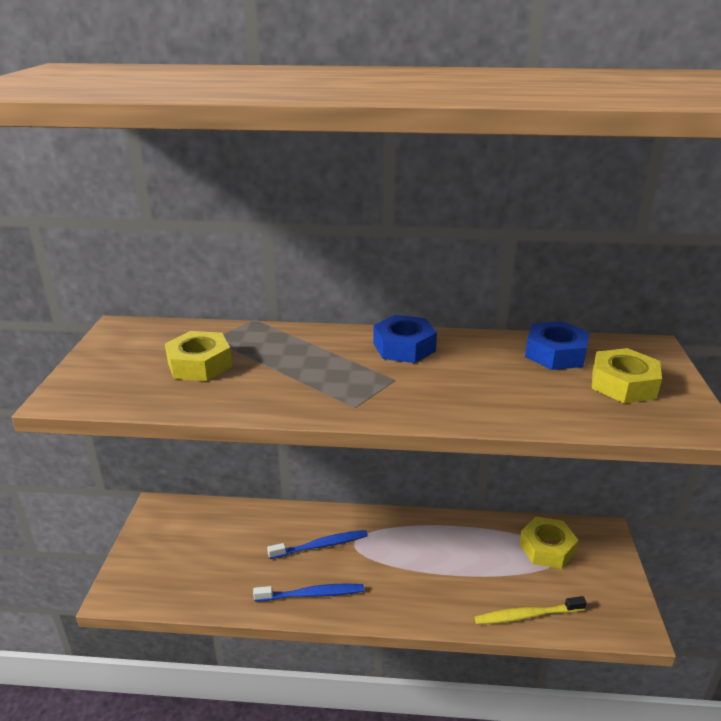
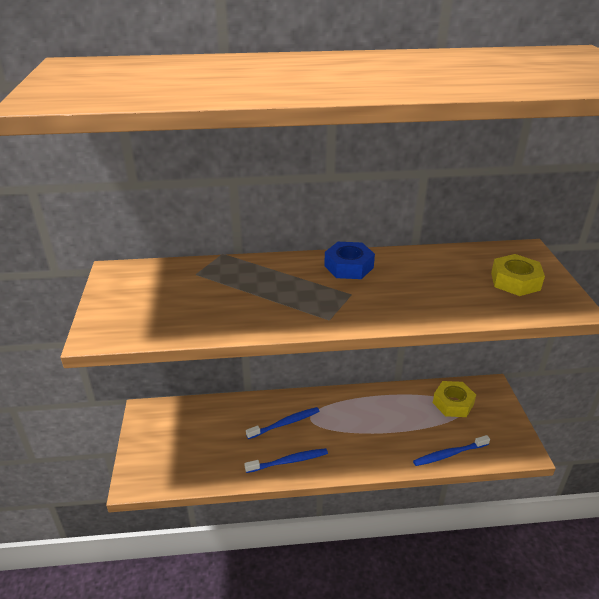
camera: 10 degrees left, 5 degrees up
(199, 364) = (195, 297): yellow nut -> none
(527, 615) = (449, 454): yellow toothbrush -> blue toothbrush
(555, 354) = (461, 261): blue nut -> none

